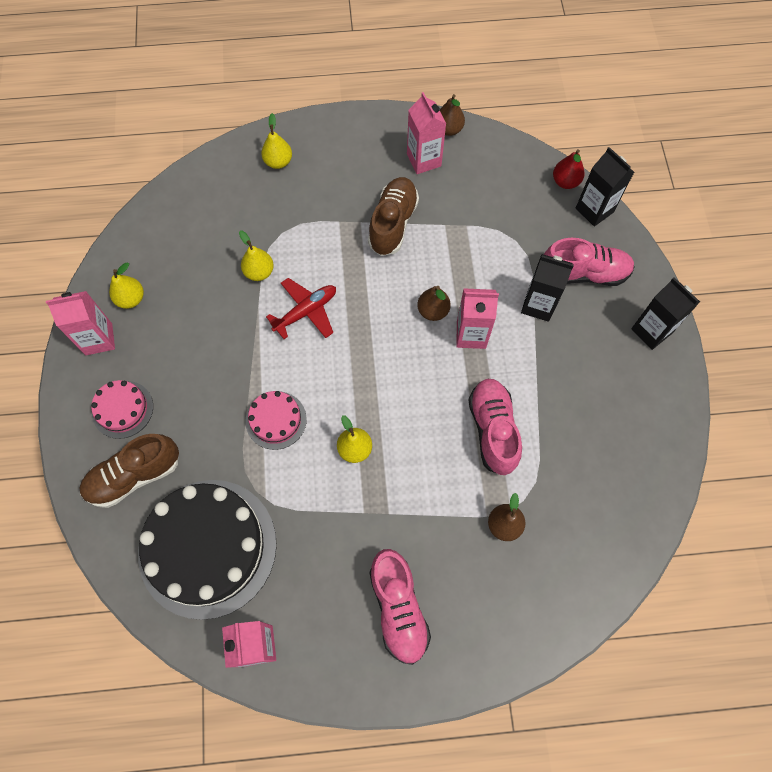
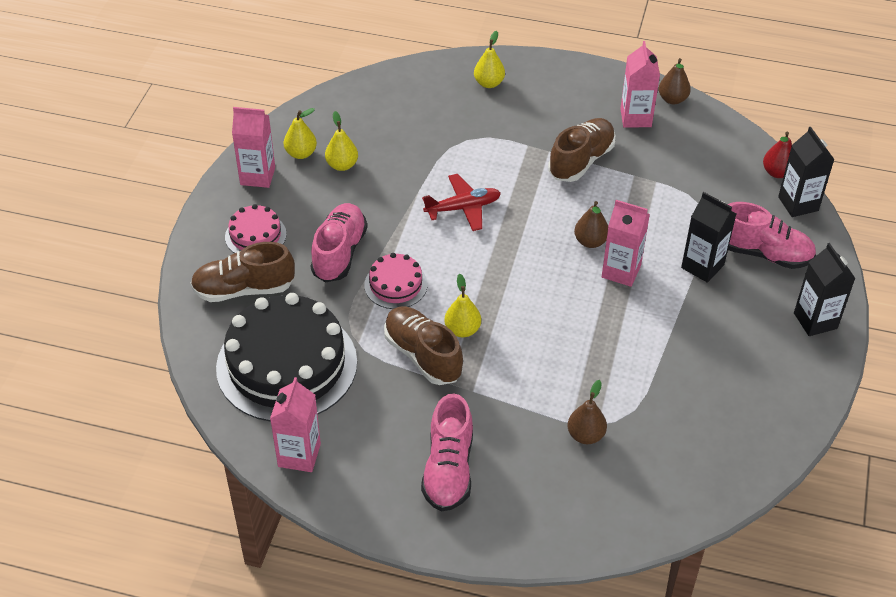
camera: 20 degrees right, 20 degrees down
(259, 272) = (431, 165): yellow pear -> yellow pear (342, 165)
(329, 491) = (423, 355): none -> brown shoe
(493, 430) = (609, 355): pink shoe -> pink shoe (339, 253)

